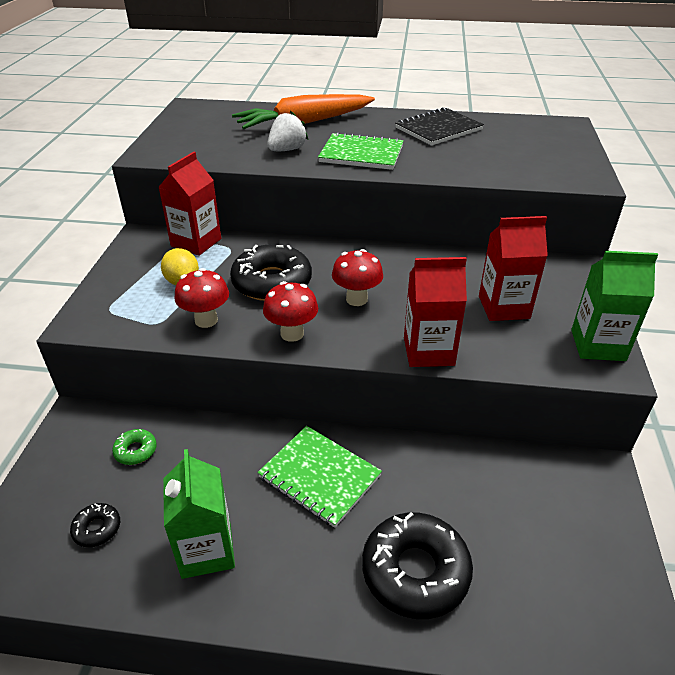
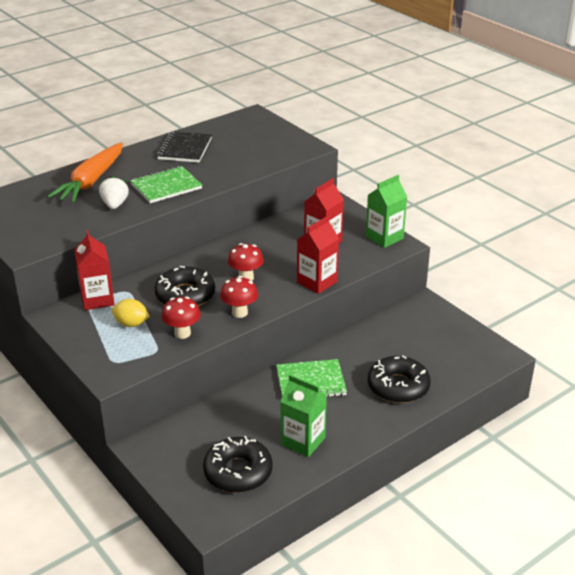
camera: 45 degrees left, 5 degrees down
(97, 528) = (238, 472): black donut -> black donut, size x2.15
(135, 451) = (201, 434): green donut -> none

